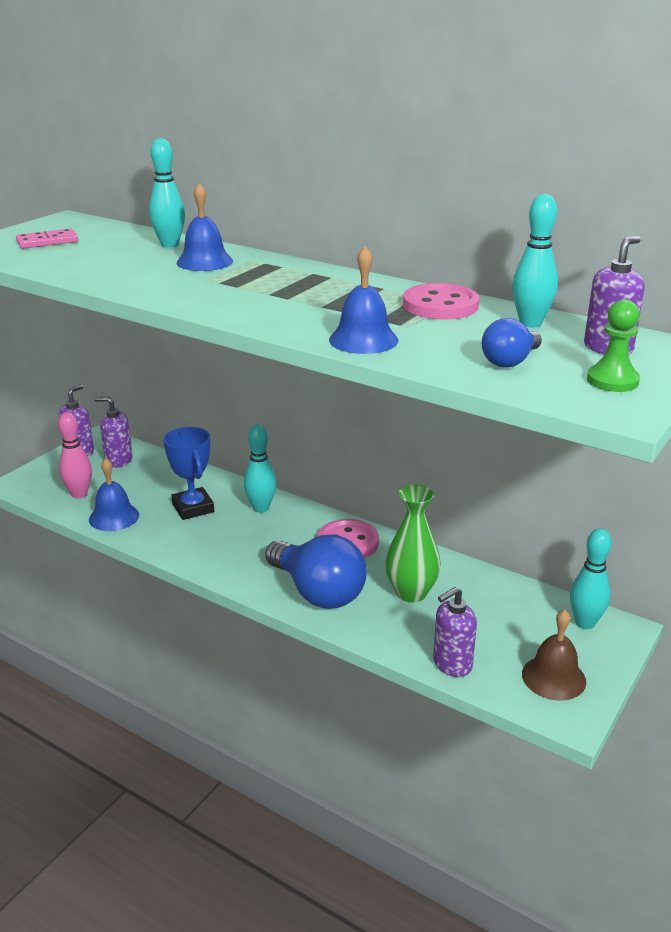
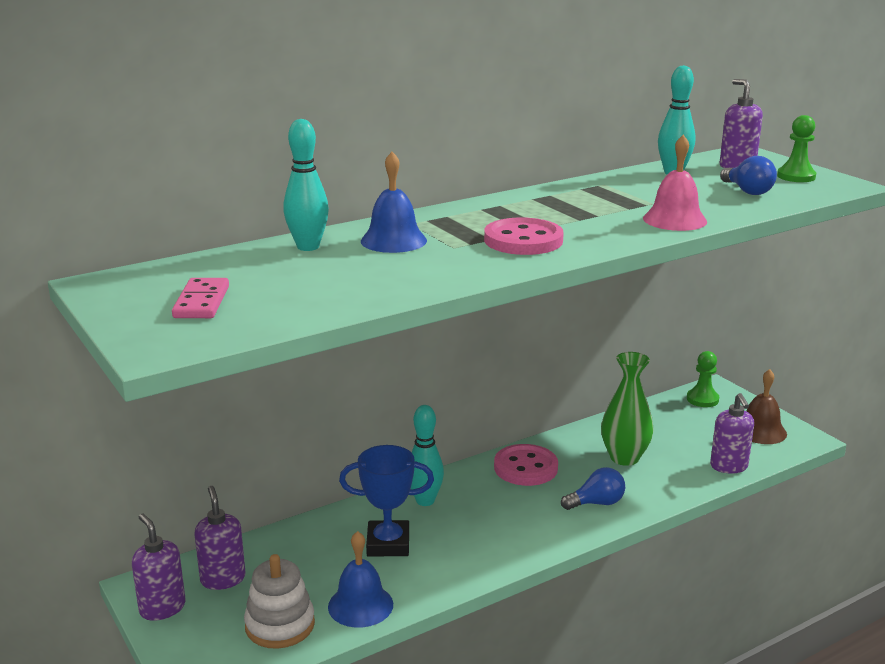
camera: 65 degrees left, 5 degrees down
(79, 494) = (280, 625): pink bowling pin -> white stacking toy
(118, 460) = (223, 579): purple soap dispenser -> purple soap dispenser turned 120 degrees clockwise
(318, 592) = (596, 503): blue light bulb -> blue light bulb, size x0.51
(363, 340) = (674, 220): blue bell -> pink bell
(440, 305) = (612, 187): pink button -> pink button (523, 240)
(585, 623) = (702, 399): turquoise bowling pin -> green pawn

